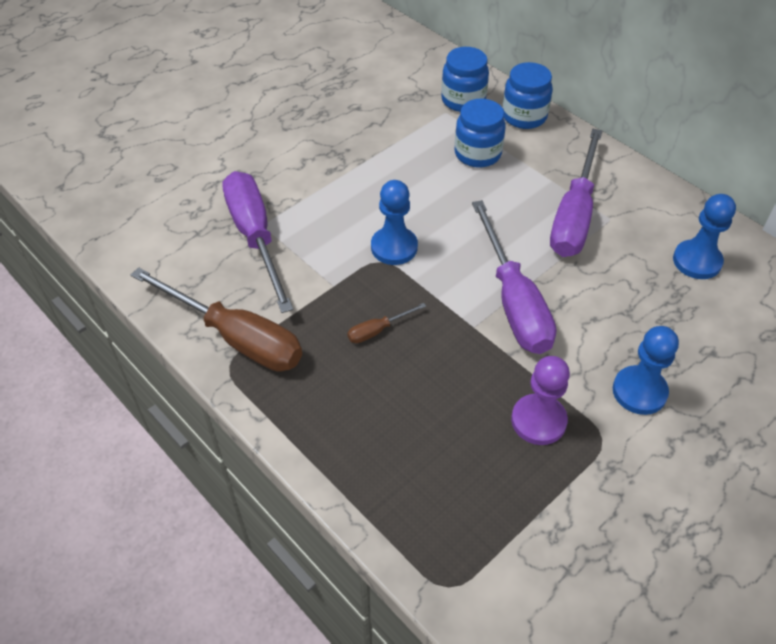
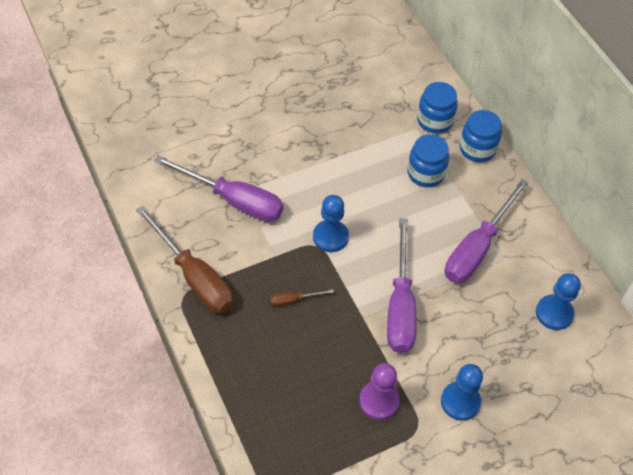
camera: 15 degrees right, 5 degrees up
(255, 237) = (233, 200): purple screwdriver -> purple screwdriver turned 120 degrees clockwise

